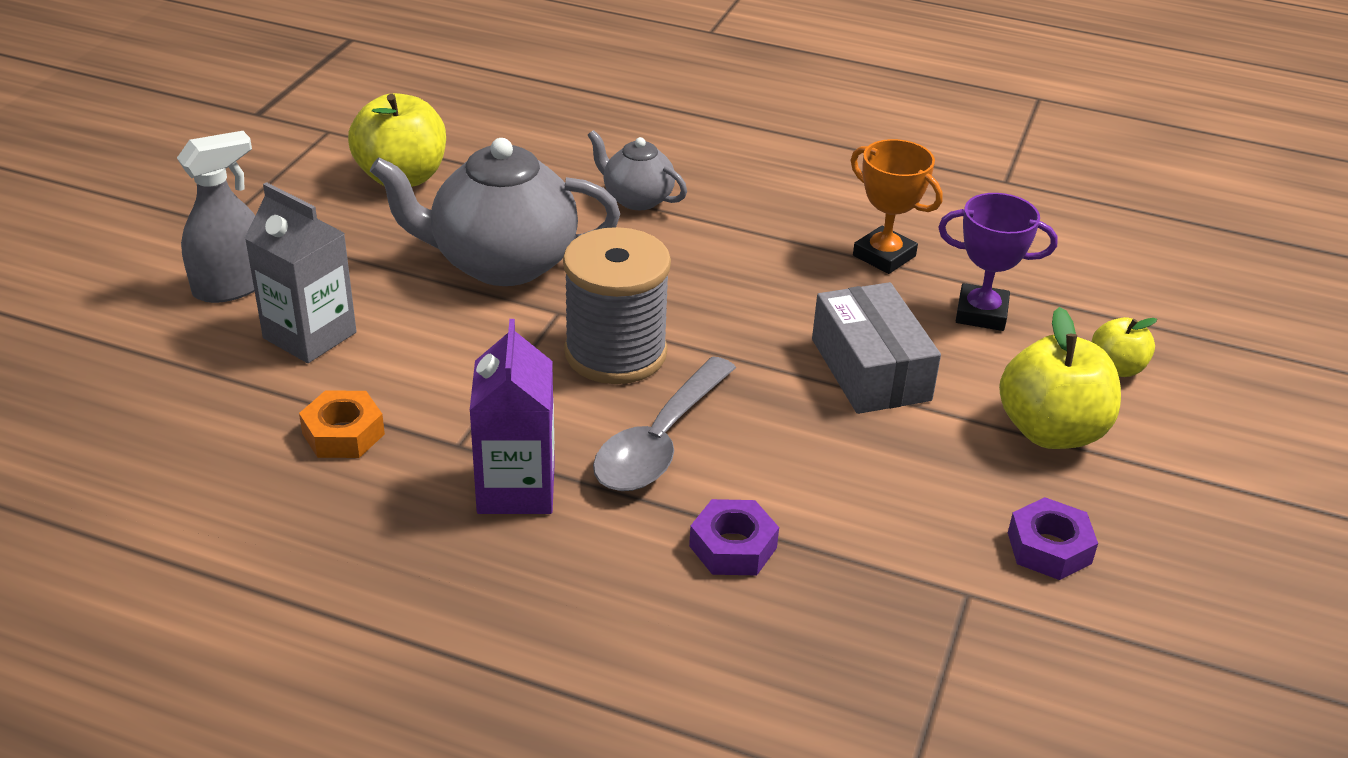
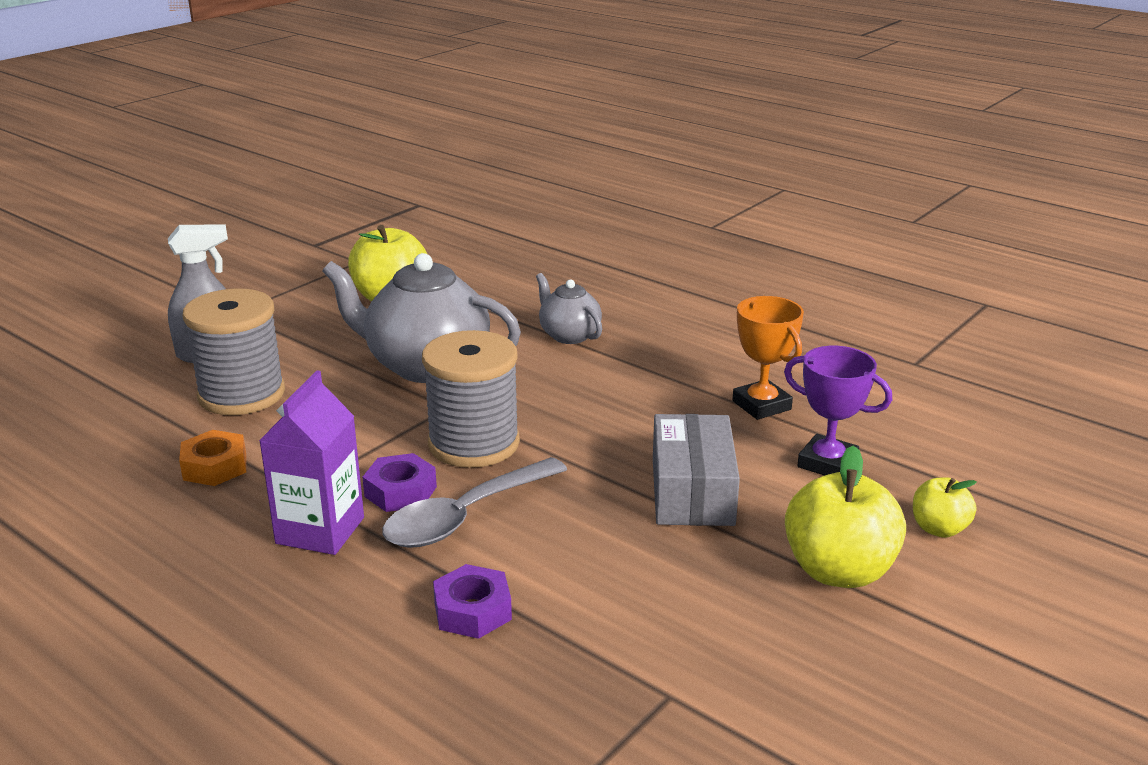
camera: 20 degrees right, 10 degrees down
(310, 335) = (241, 394): grey carton -> grey spool
(1049, 548) = (776, 672): purple nut -> purple nut (400, 491)

